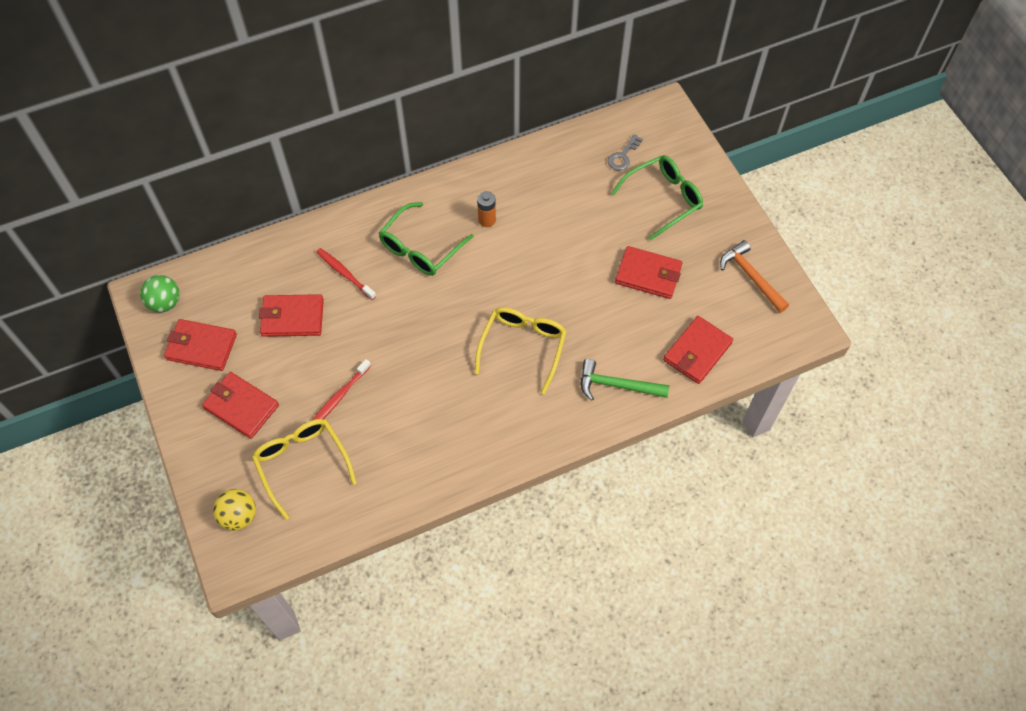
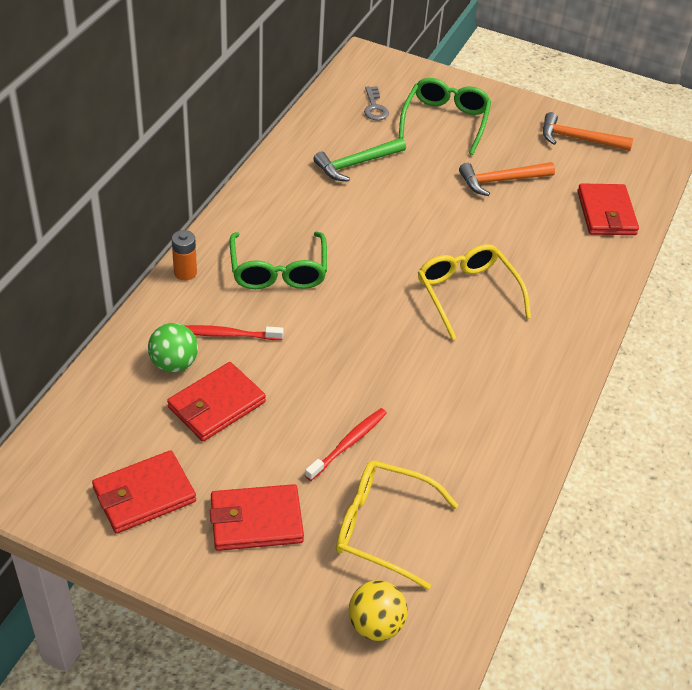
camera: 45 degrees left, 15 degrees down
(165, 303) = (50, 481): green ball -> green ball (174, 363)
(339, 397) = (348, 443): red toothbrush -> red toothbrush turned 135 degrees counterclockwise
(487, 220) = (314, 215): orange battery -> orange battery (185, 272)
(617, 385) = (578, 275): green hammer -> green hammer (356, 164)
(648, 275) = (501, 180): red wallet -> orange hammer

